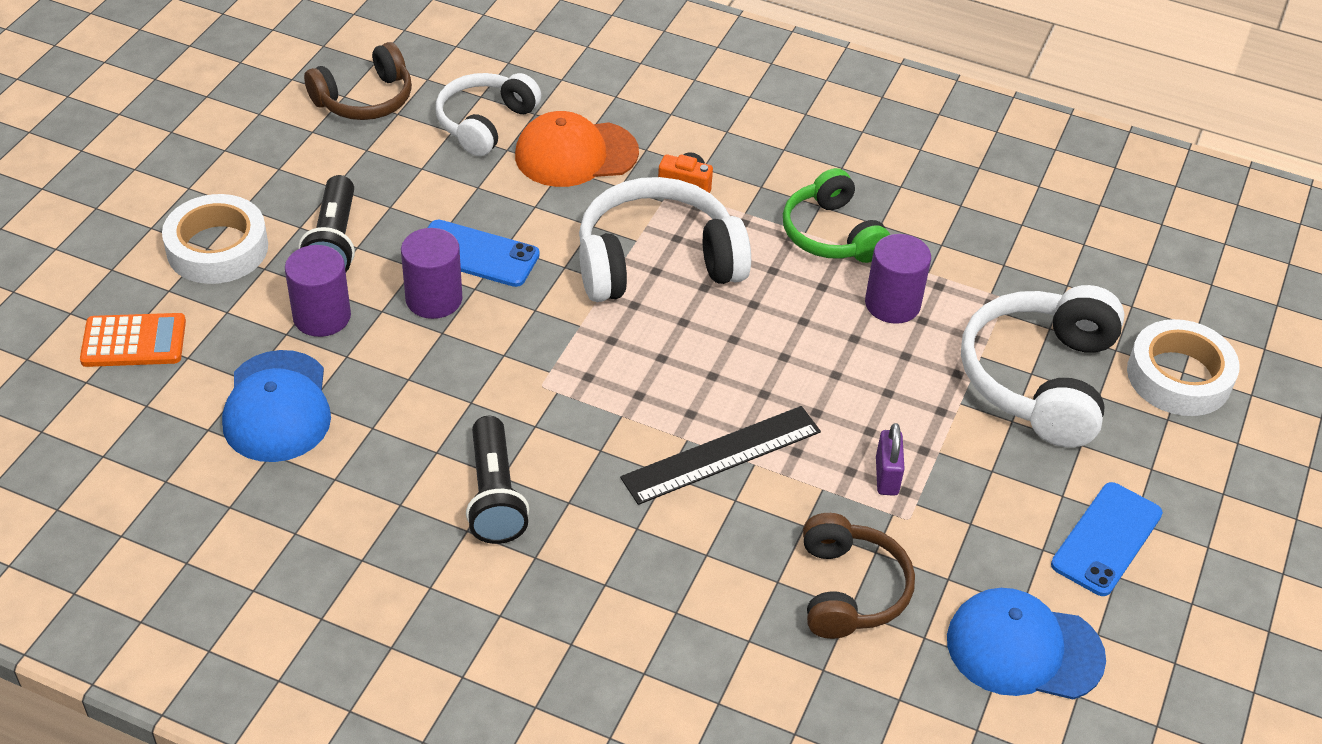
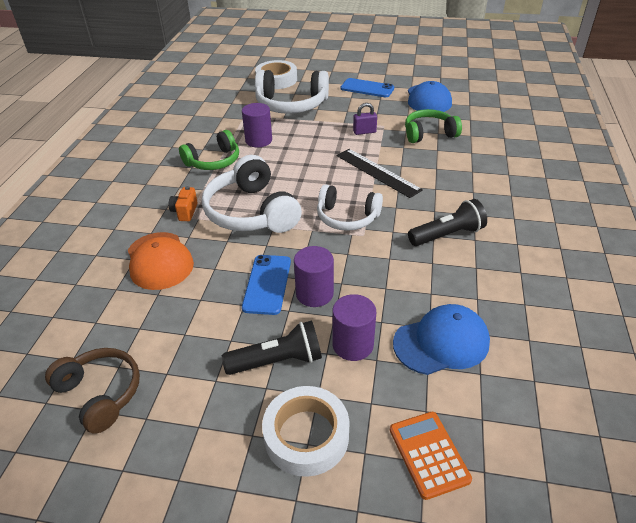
camera: 100 degrees left, 5 degrees down
(485, 123) = (129, 312): white headphones -> white headphones (347, 217)
(849, 590) = (429, 134): brown headphones -> green headphones

